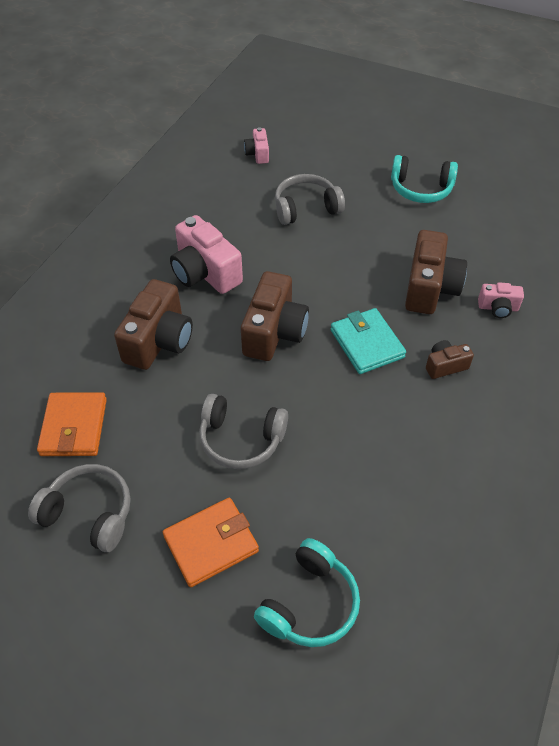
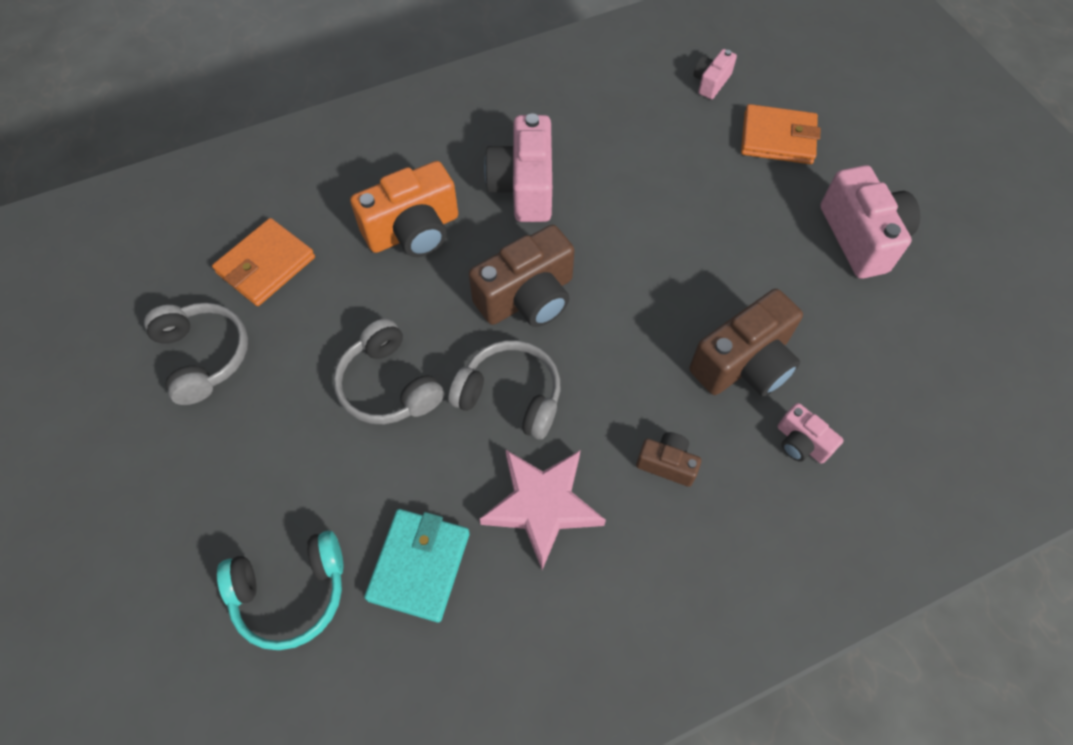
camera: 40 degrees right, 10 degrees up
(159, 341) = (413, 231): brown camera -> orange camera
(211, 544) = (268, 465): orange wallet -> orange wallet (777, 138)
(306, 208) = (700, 179): grey headphones -> grey headphones (510, 396)
(367, 343) = (608, 377): turquoise wallet -> turquoise wallet (419, 566)
(404, 437) = (542, 506): none -> pink star
(421, 189) = (861, 237): turquoise headphones -> pink camera

